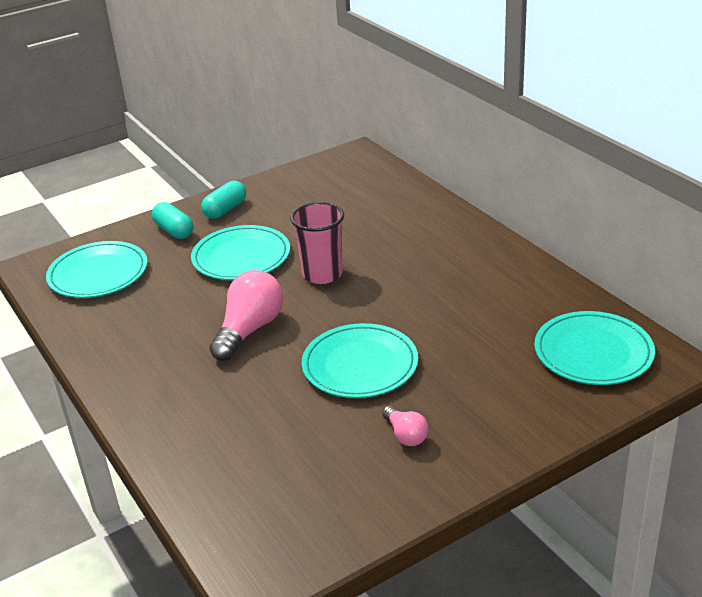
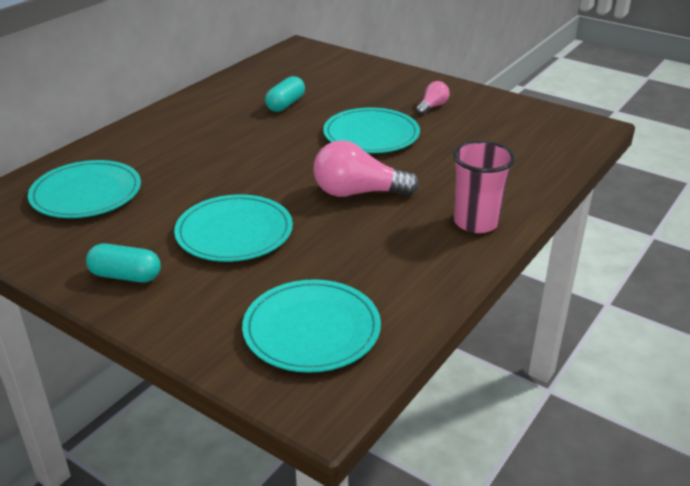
camera: 115 degrees left, 0 degrees up
(174, 231) = (188, 302): turquoise capsule -> turquoise capsule (285, 104)
(322, 274) = (249, 178): pink cup -> pink cup (476, 222)
(593, 352) = (303, 65): turquoise plate -> turquoise plate (86, 193)

